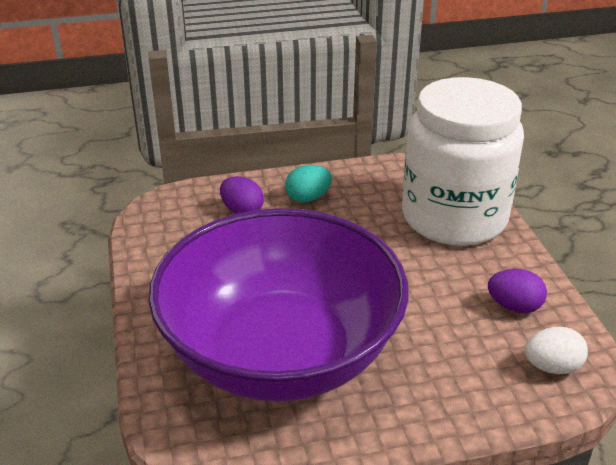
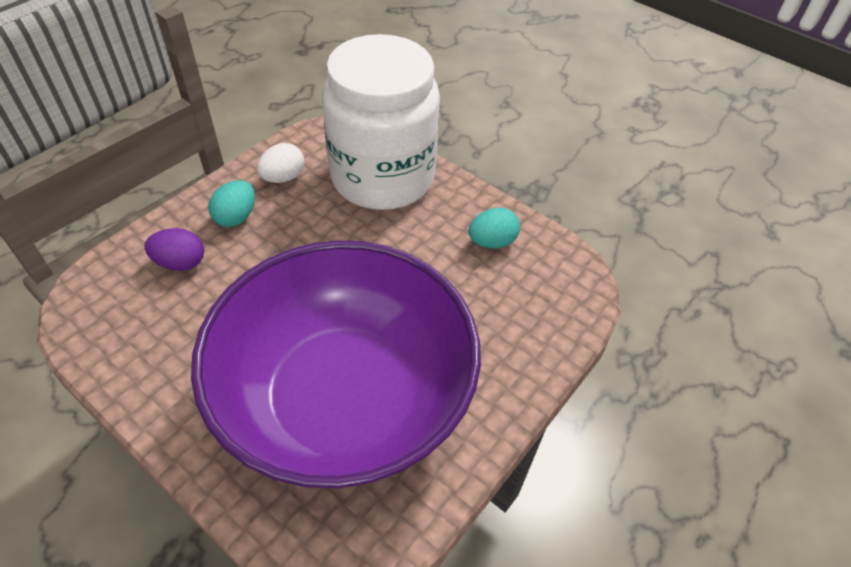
camera: 40 degrees left, 15 degrees up
(514, 306) = (492, 242): purple egg -> turquoise egg
(552, 367) = (557, 283): white egg -> white egg (283, 177)

